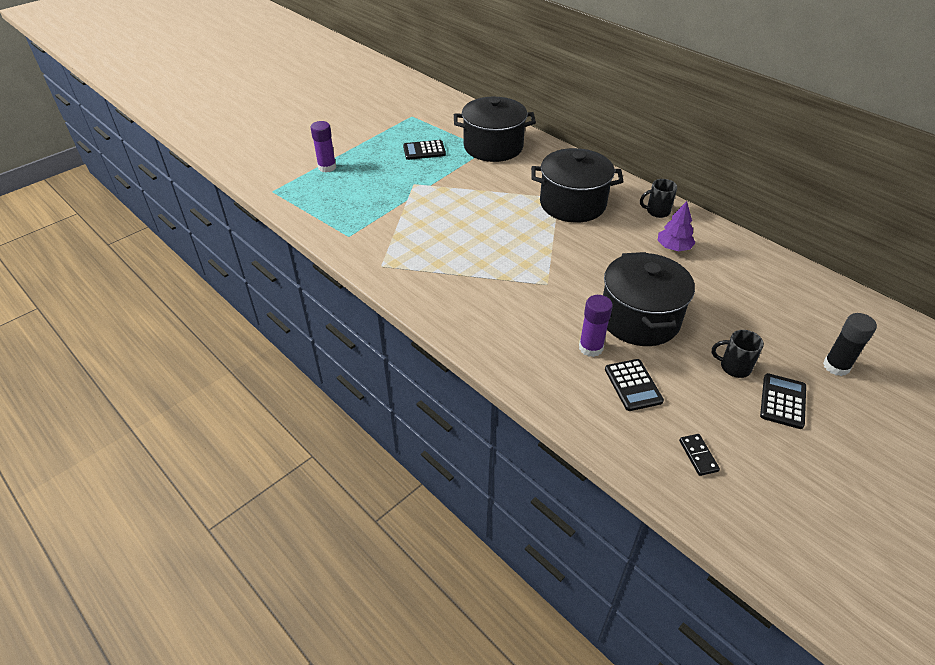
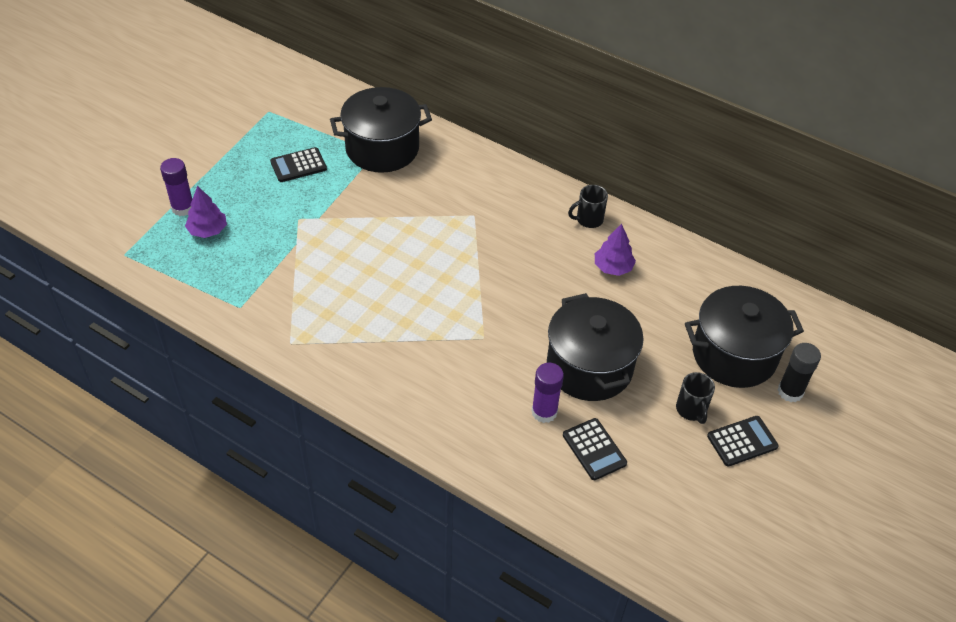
camera: 15 degrees left, 5 degrees up
(341, 183) = (208, 230): none -> purple tree
(572, 204) = (492, 222): black pot -> black pot (734, 354)
(698, 456) = (668, 517): black domino -> none
(734, 367) = (691, 410): black mug -> black mug turned 105 degrees counterclockwise
(782, 401) = (742, 441): black calculator -> black calculator turned 60 degrees clockwise

